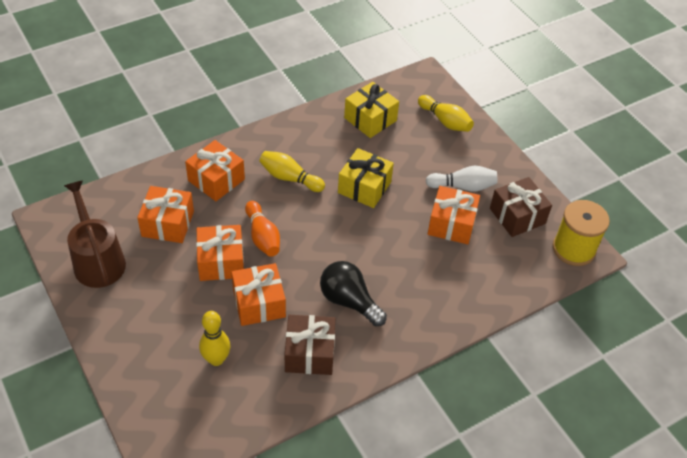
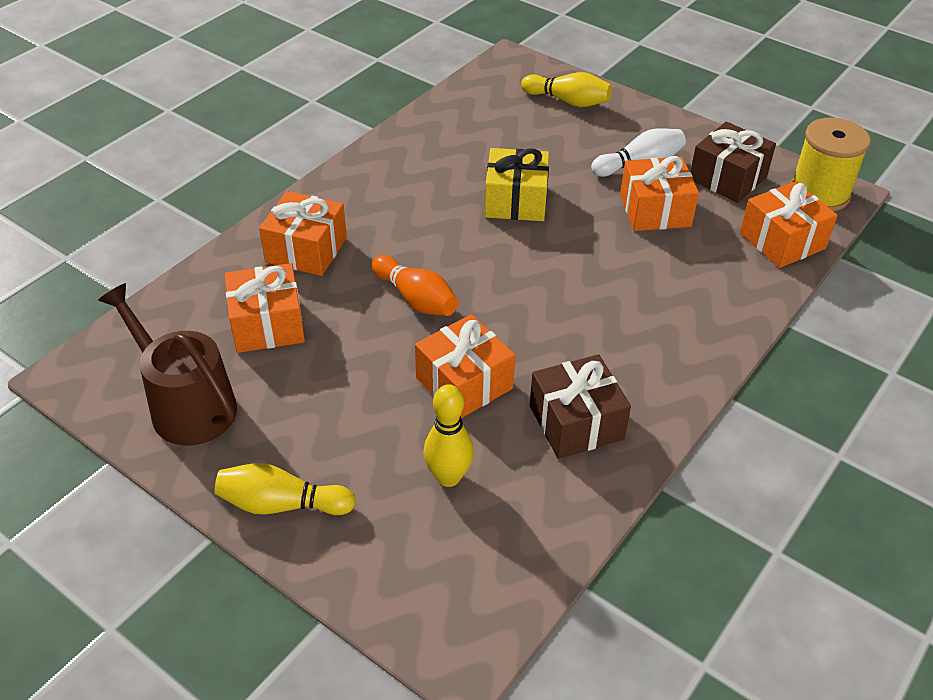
camera: 20 degrees left, 5 degrees down
(221, 262) = (376, 348): orange gift -> orange gift (782, 241)
(290, 178) = (409, 219): yellow bowling pin -> yellow bowling pin (282, 504)
(349, 301) = (586, 340): black light bulb -> none
(370, 119) = (472, 124): yellow gift -> none

